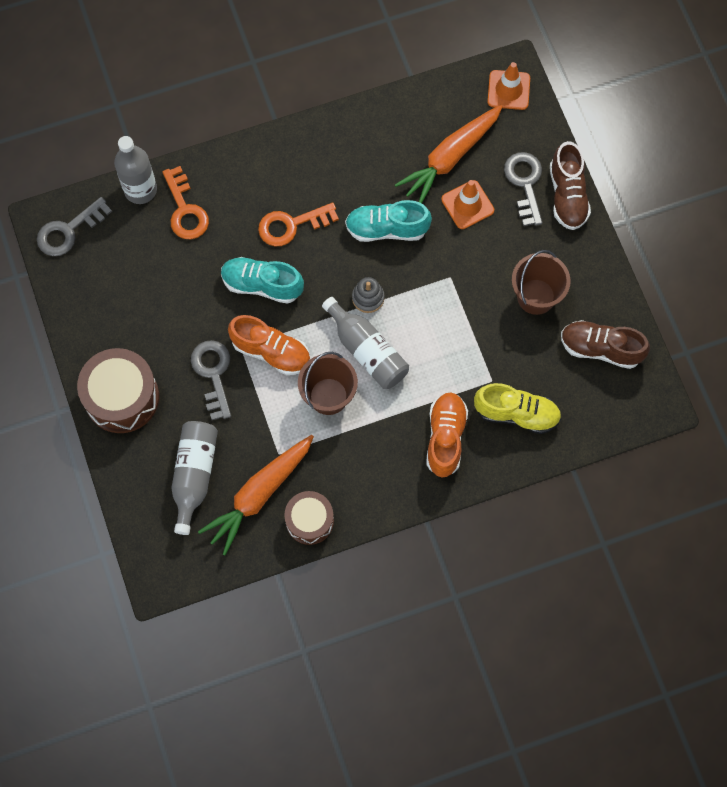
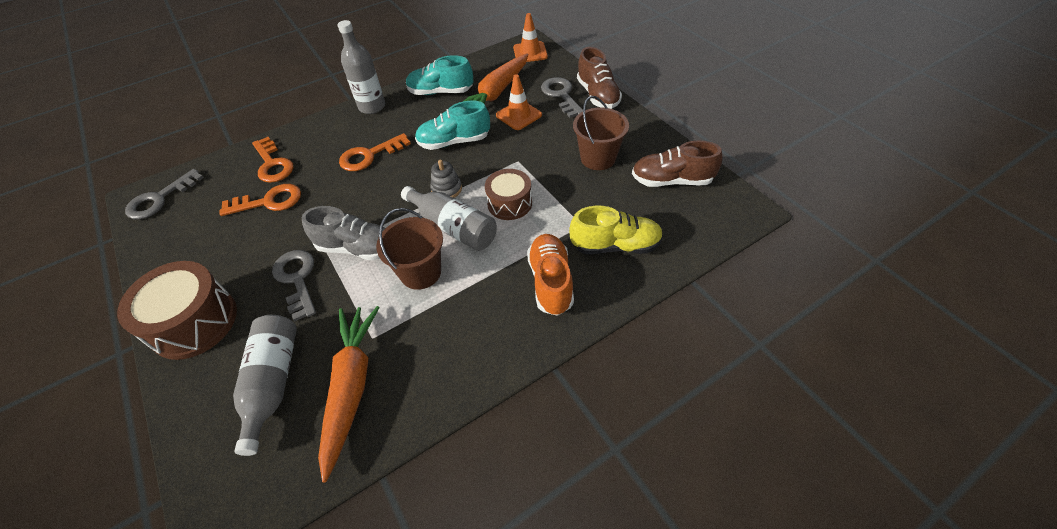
camera: 10 degrees left, 20 degrees down
(140, 190) = (232, 159): grey bottle -> grey bottle (372, 107)
(183, 266) = (268, 202): none -> orange key
(259, 495) = (351, 386): orange carrot -> orange carrot turned 150 degrees clockwise
(262, 285) = (345, 200): turquoise shoe -> turquoise shoe (440, 92)
(271, 351) = (357, 248): orange shoe -> grey shoe
(309, 521) = (416, 401): brown drum -> brown drum (509, 203)

